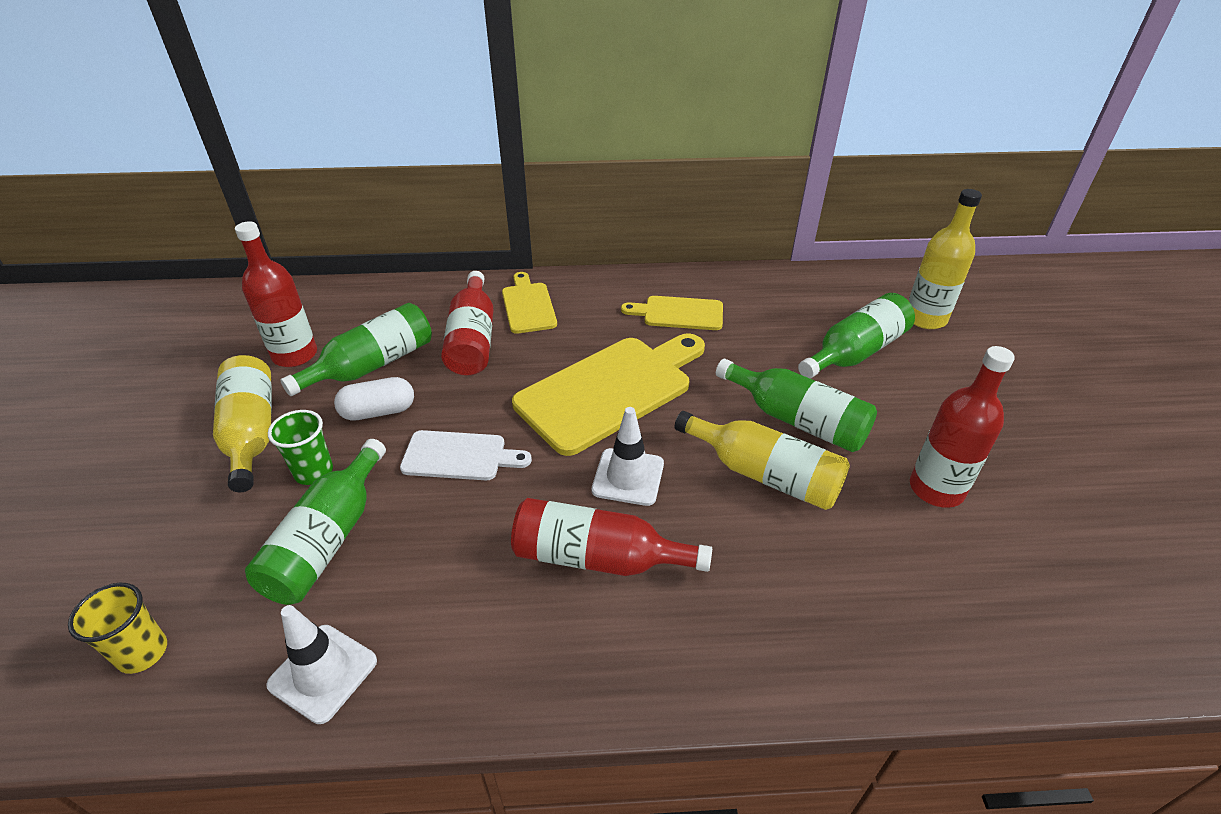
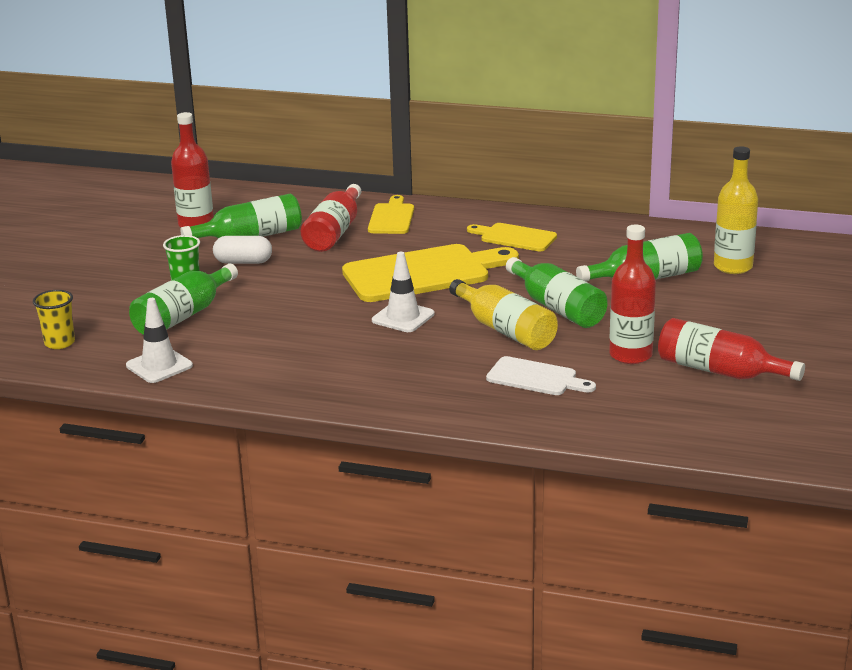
camera: 20 degrees right, 15 degrees down
(251, 433) = (151, 261): yellow bottle -> none
(459, 456) = (289, 291): white cutting board -> white cutting board (536, 378)
(598, 557) = (355, 349): red bottle -> red bottle (720, 371)

